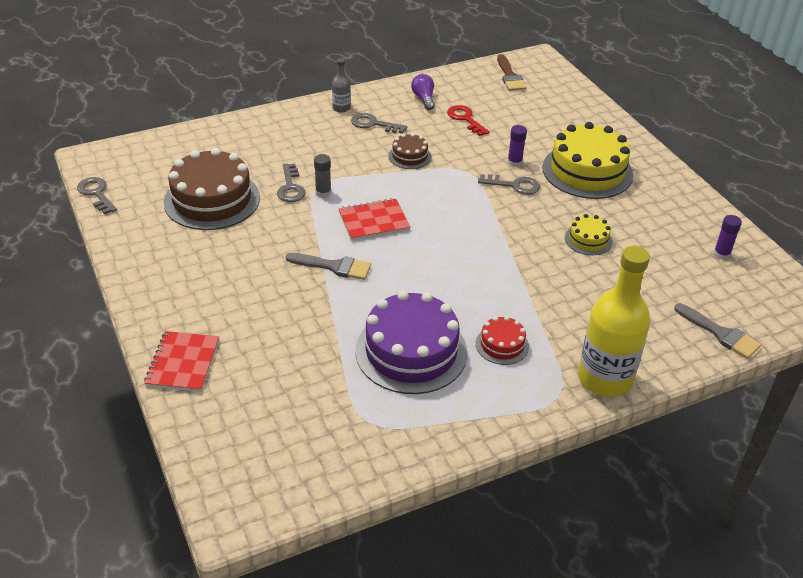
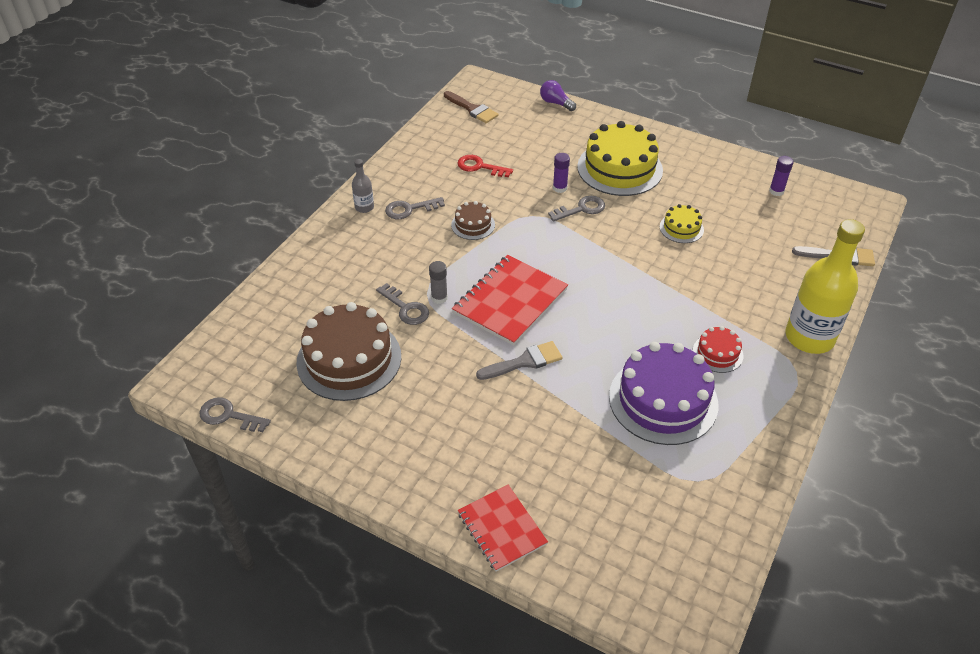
camera: 35 degrees left, 5 degrees up
(373, 221) = (510, 301): red notebook -> red notebook, size x1.54
(424, 99) = (425, 164): purple light bulb -> purple light bulb (555, 103)

